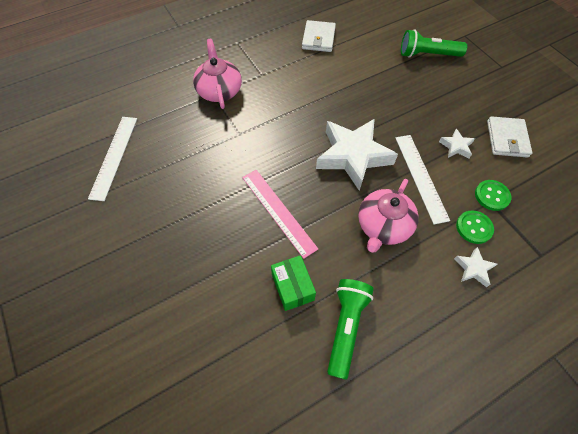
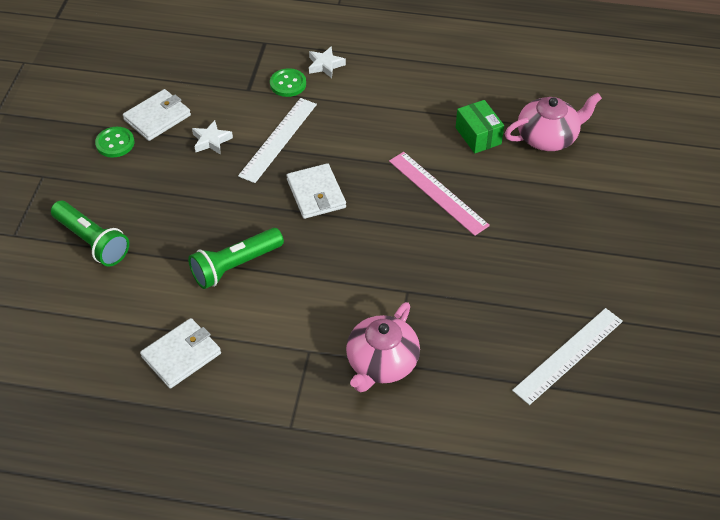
camera: 140 degrees left, 10 degrees down
(278, 211) = (438, 193): pink ruler -> pink ruler turned 45 degrees counterclockwise
(292, 287) = (478, 136): green box -> green box turned 45 degrees counterclockwise
(346, 327) = (461, 92): green flashlight -> green flashlight (235, 266)
(353, 156) = (316, 193): white star -> white wallet
(383, 226) = (358, 128): pink teapot -> pink teapot (548, 137)
(492, 196) = (241, 92): green button -> green button (115, 143)

